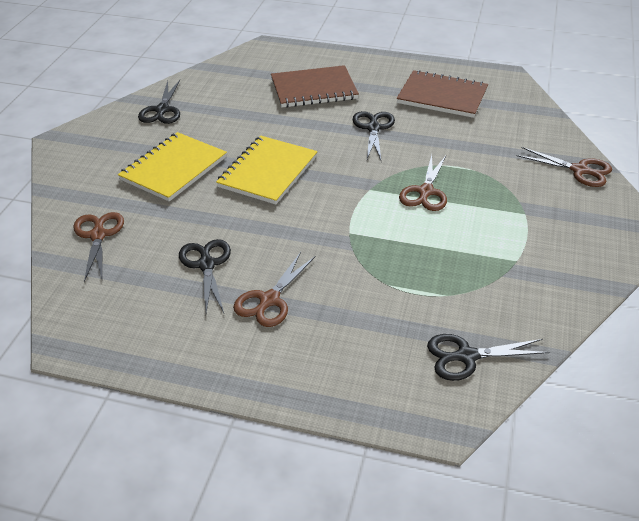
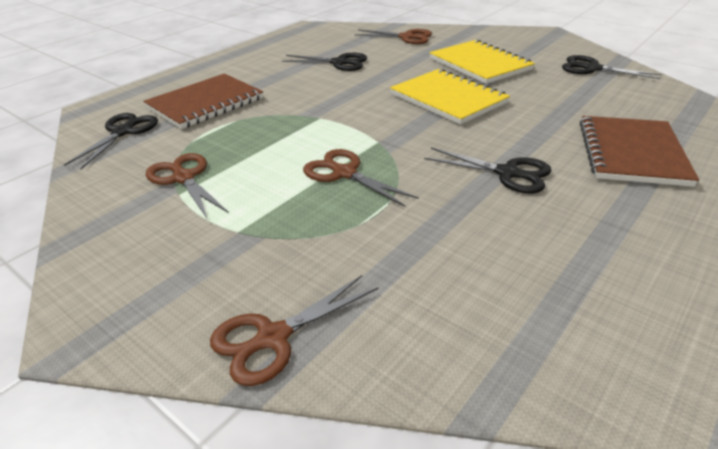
camera: 115 degrees right, 5 degrees down
(269, 300) = (277, 76): brown scissors -> brown scissors (183, 178)
(442, 96) = (589, 263): brown notebook -> brown notebook (205, 103)

